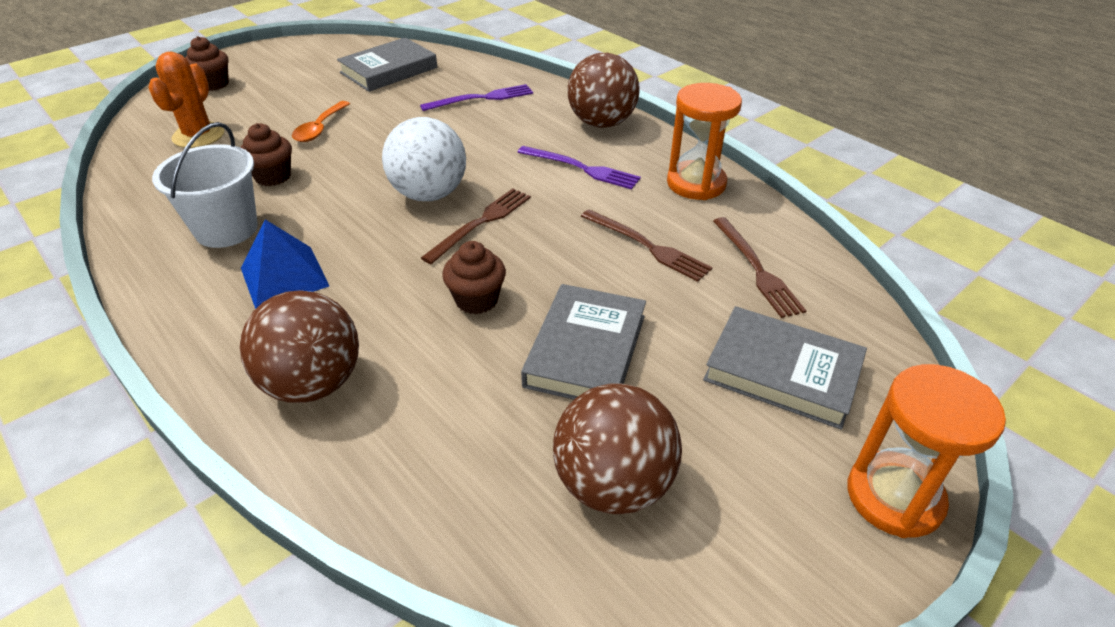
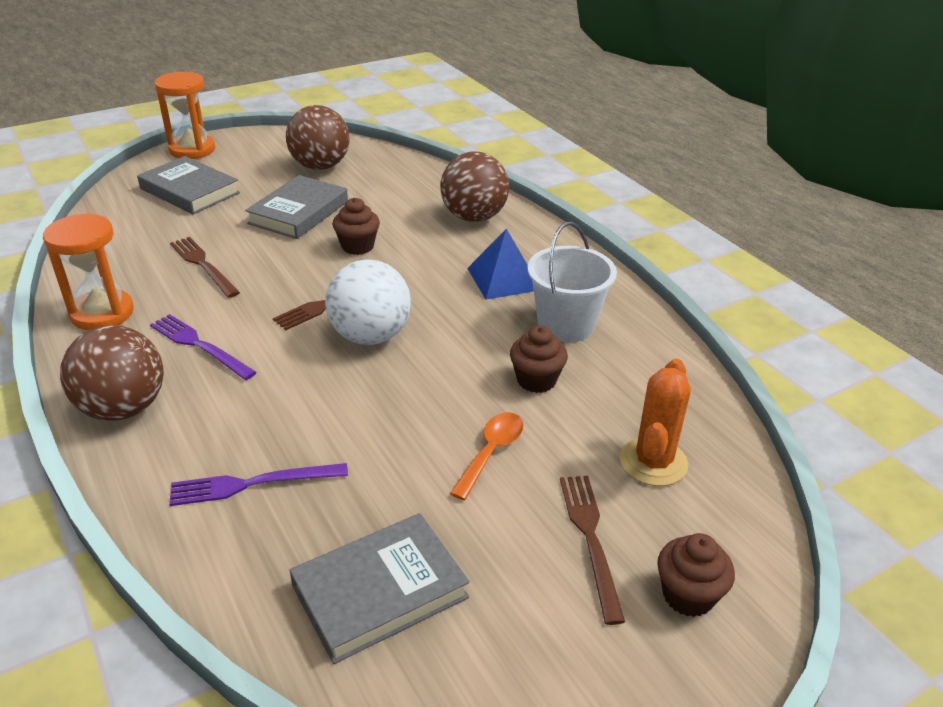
camera: 170 degrees left, 5 degrees down
(756, 269) = (137, 240): brown fork -> brown fork (590, 539)

